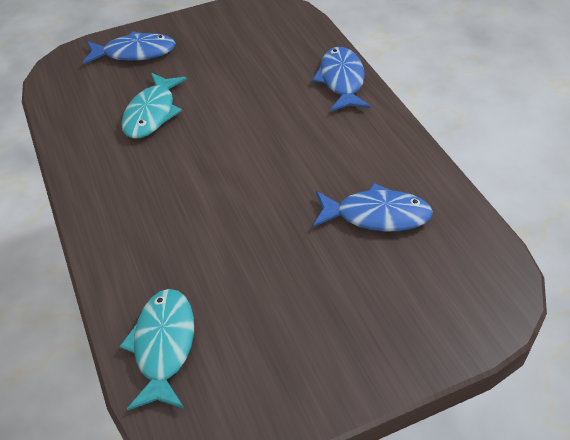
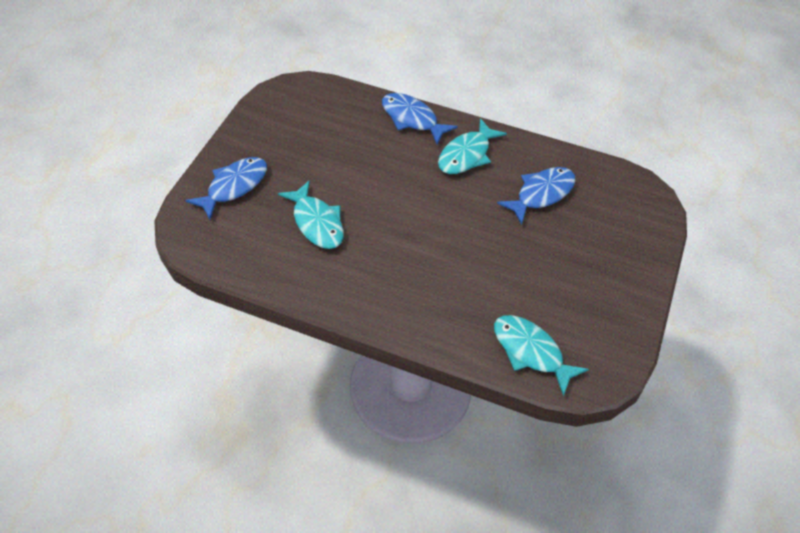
camera: 50 degrees left, 5 degrees up
(350, 137) = (466, 155): none -> turquoise fish

